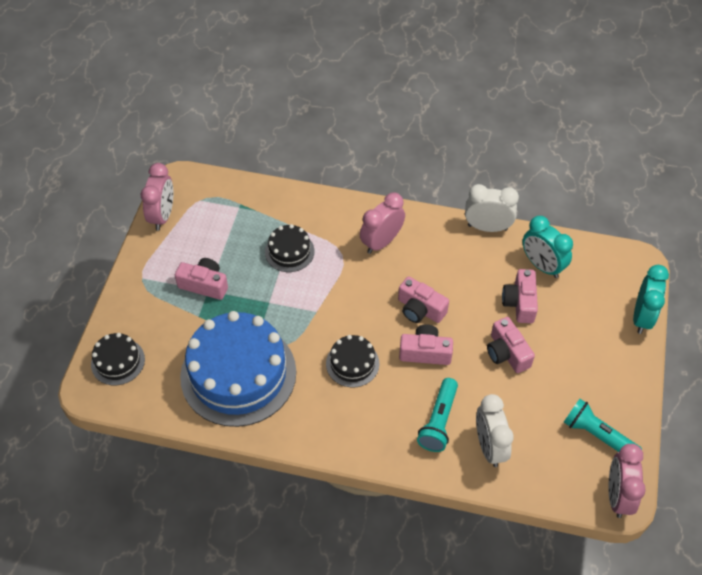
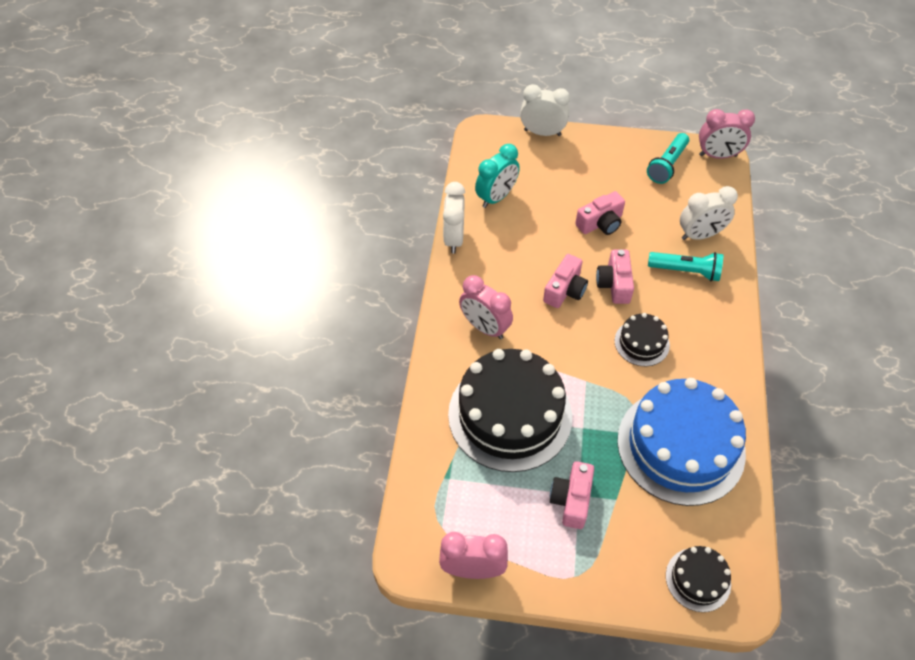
camera: 95 degrees left, 0 degrees up
(289, 251) = (510, 415): black cake -> black cake, size x2.14
(520, 302) = (542, 214): pink camera -> none
(642, 317) = (542, 132): turquoise clock -> white clock

